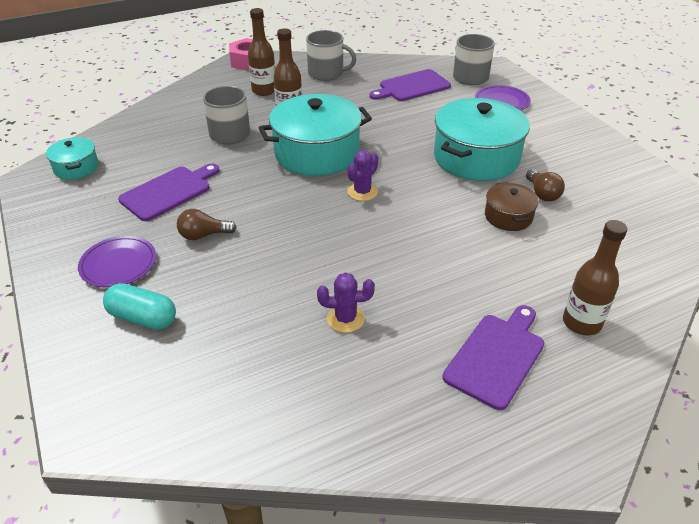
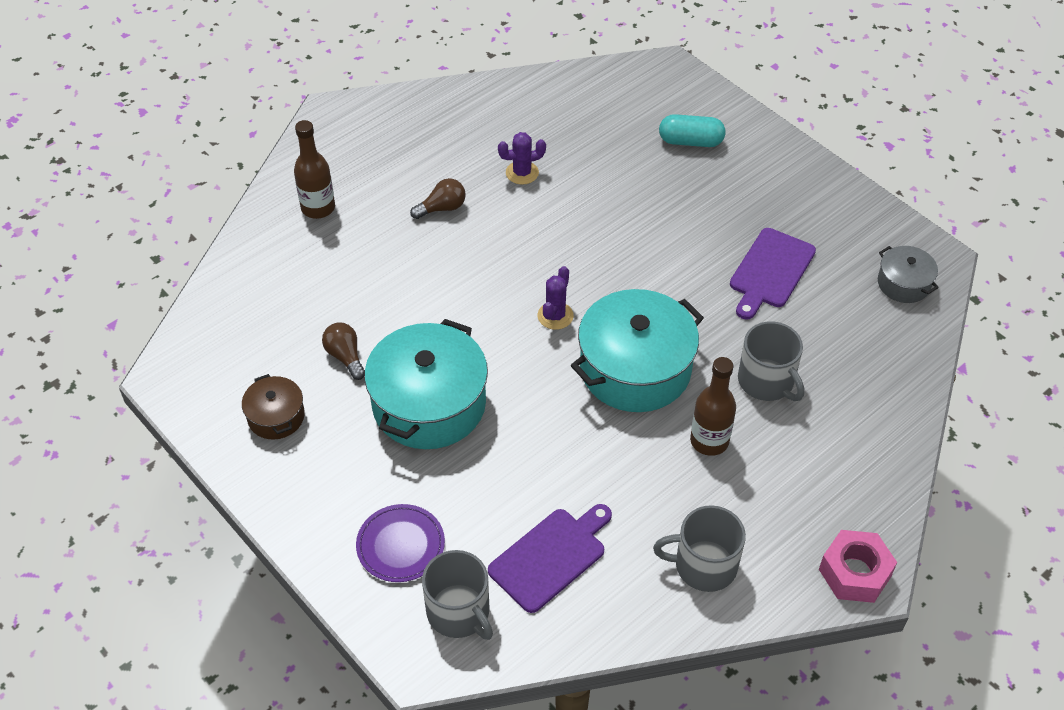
camera: 165 degrees right, 10 degrees up
(76, 167) = (903, 283): turquoise pot -> grey pot
(118, 264) = (751, 181): purple plate -> none
(203, 235) = (694, 226): brown light bulb -> brown light bulb (442, 208)
(264, 91) = (778, 490): brown bottle -> none
(496, 357) = (391, 167): purple cutting board -> none
(508, 216) = (385, 314): brown pot -> brown pot (276, 416)

